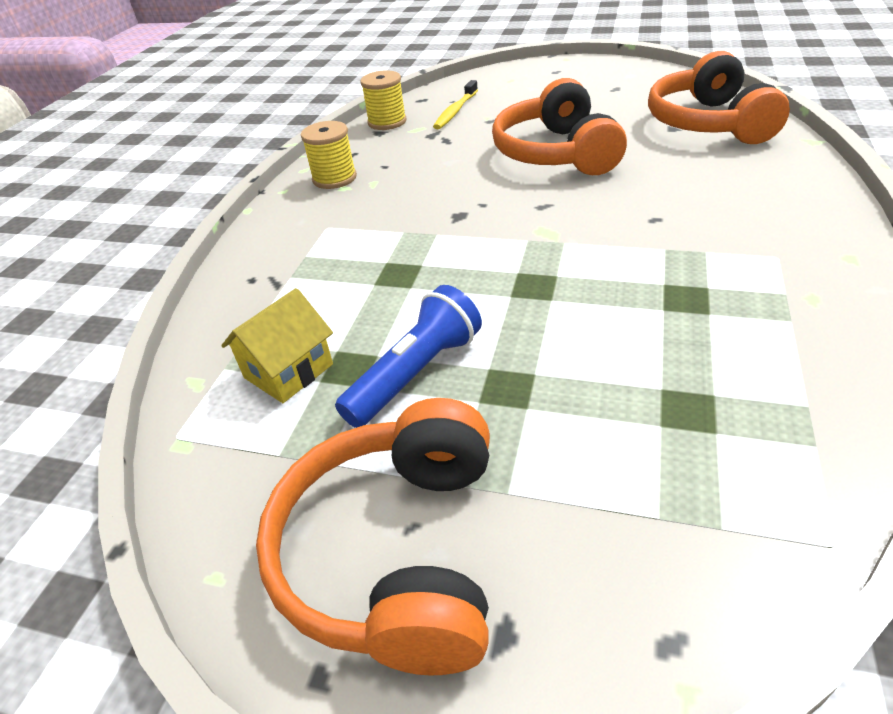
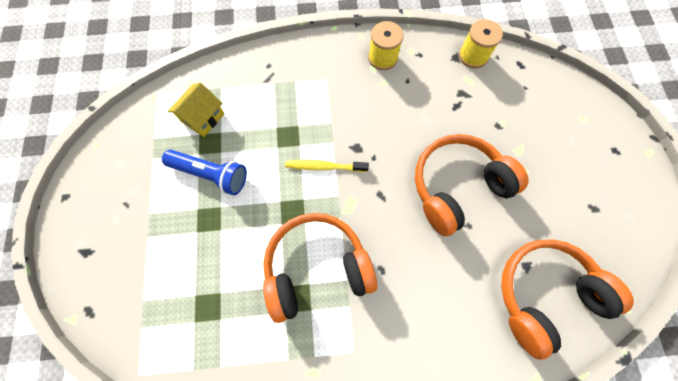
camera: 65 degrees right, 30 degrees up
(288, 371) = (203, 118): yellow house -> yellow house turned 75 degrees counterclockwise
(396, 551) = (114, 203): orange headphones -> orange headphones (316, 267)
(455, 111) = (507, 96): yellow toothbrush -> yellow toothbrush (324, 167)

